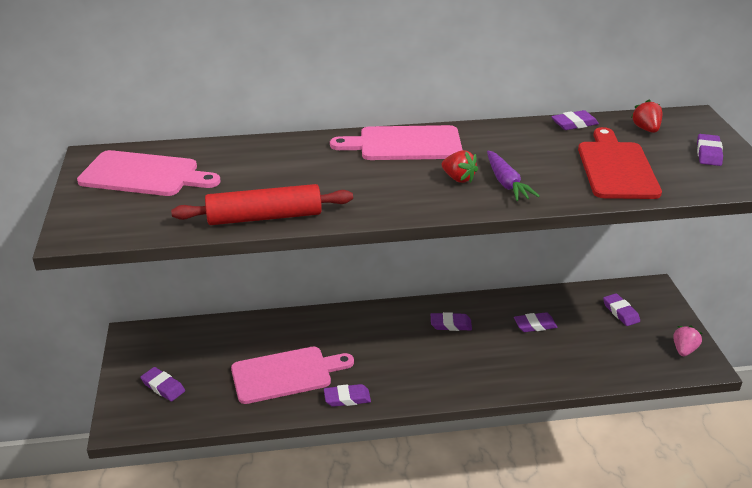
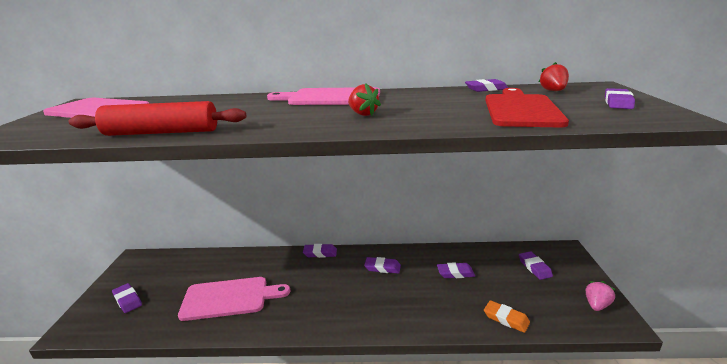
camera: 10 degrees right, 10 degrees down
(347, 398) = (270, 324): purple eraser -> purple eraser (320, 253)
(506, 183) = (407, 117): purple carrot -> none
(594, 372) = (506, 319): none -> orange eraser

